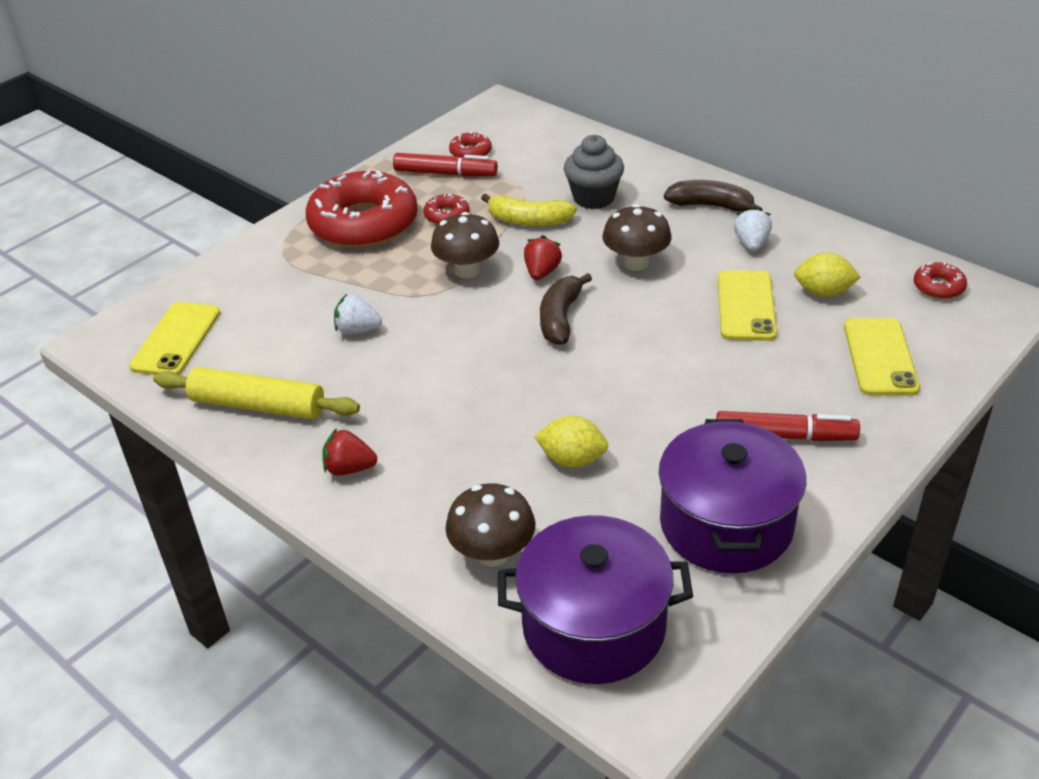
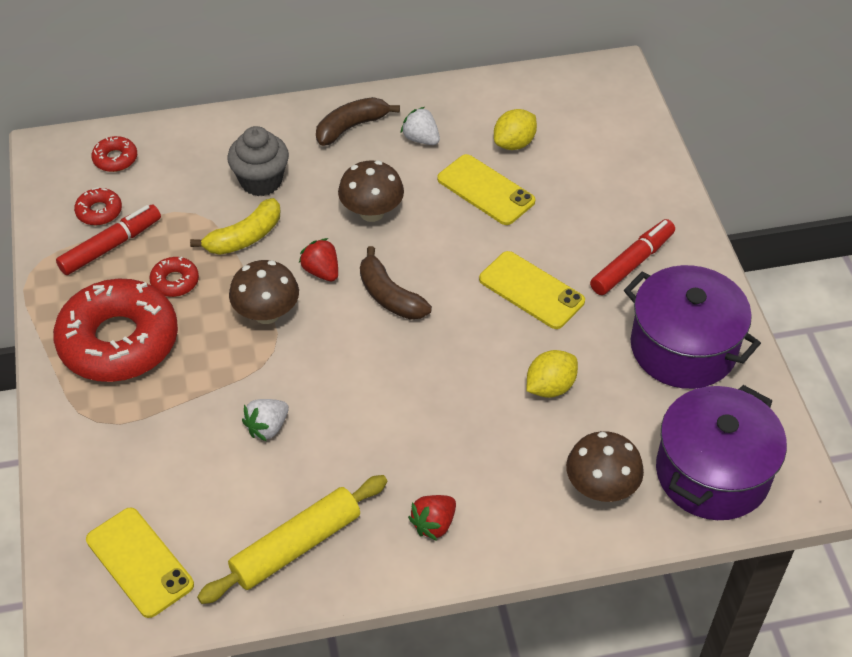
camera: 55 degrees left, 10 degrees up
(880, 357) = (605, 165): yellow phone -> yellow phone (531, 290)
(938, 287) = (567, 88): red donut -> red donut (115, 159)

